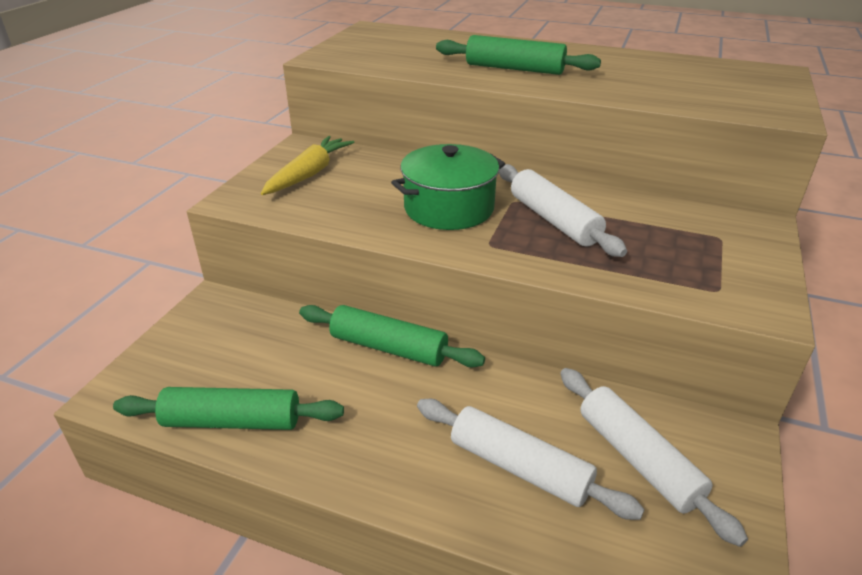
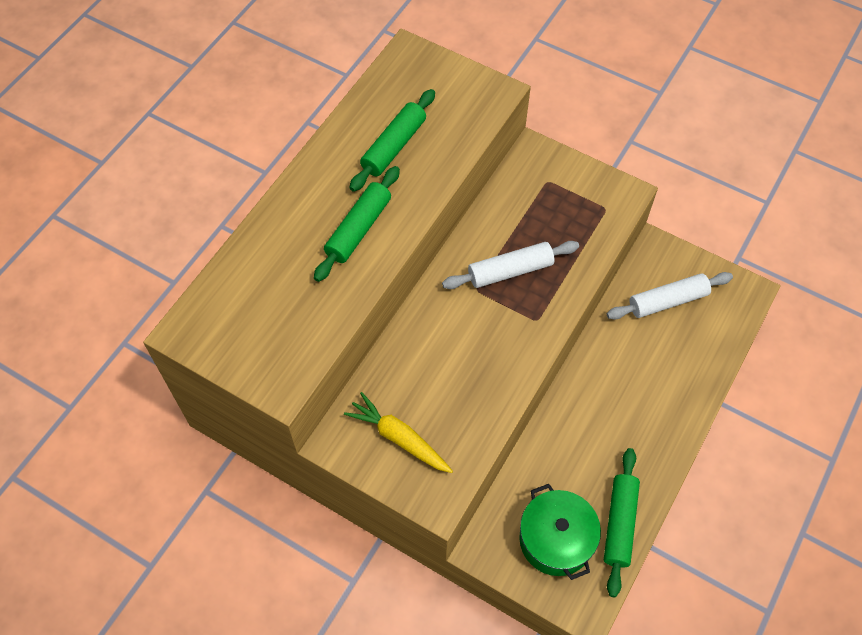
camera: 80 degrees left, 25 degrees up
(388, 348) = (557, 419): green rolling pin -> green rolling pin (394, 146)
(449, 208) = (480, 336): green pot -> green pot (556, 539)
(519, 467) = (669, 362): white rolling pin -> none

